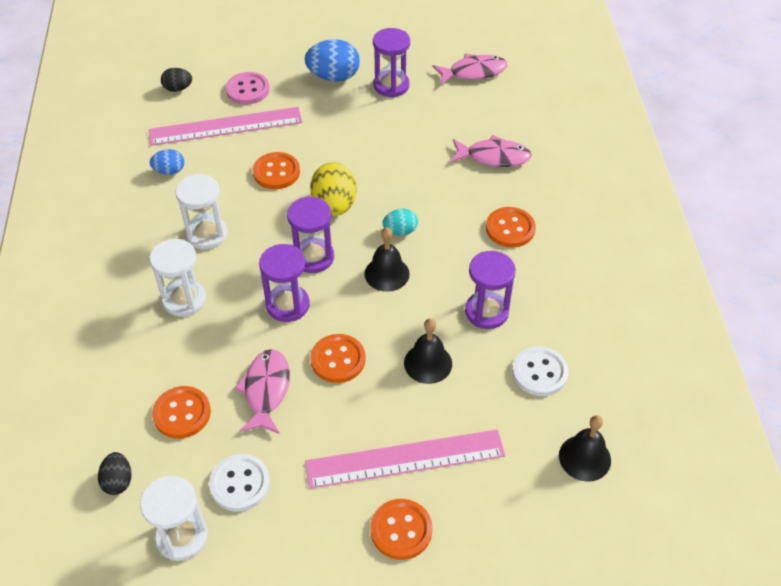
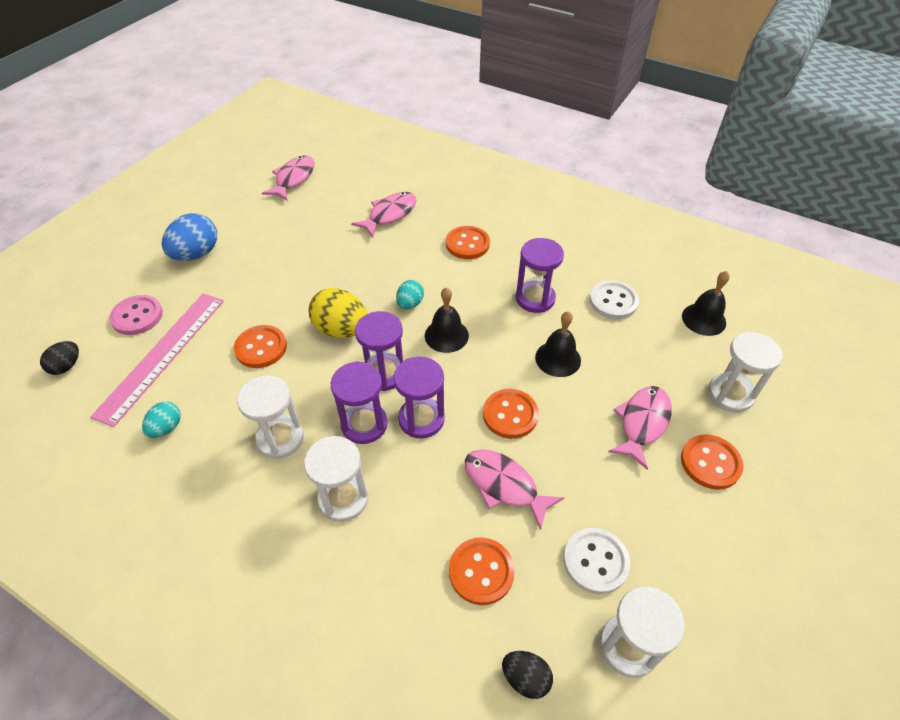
camera: 55 degrees left, 0 degrees up
(169, 171) = (166, 428): blue egg -> turquoise egg
(391, 85) = (250, 227): purple hourglass -> purple hourglass (364, 424)
(405, 459) = (642, 423): pink ruler -> pink fish
(499, 517) = (730, 394): none -> white hourglass

